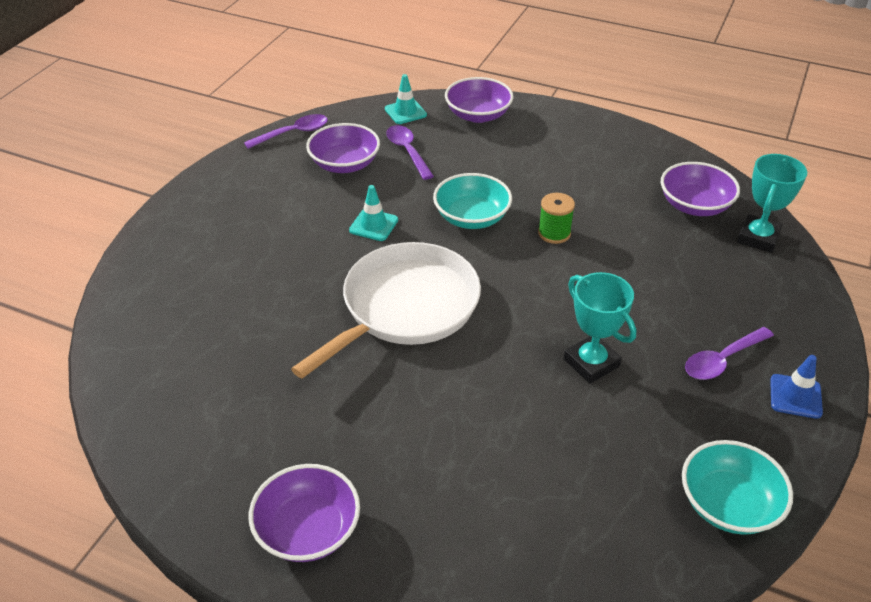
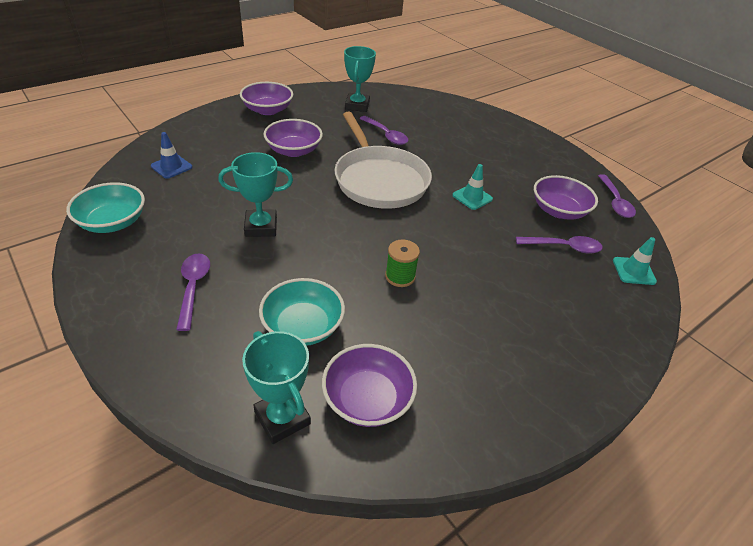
camera: 115 degrees right, 0 degrees up
(204, 418) = (357, 105): none -> turquoise trophy
(282, 345) = (386, 135): none -> purple spoon
(471, 217) = (451, 243): turquoise bowl -> turquoise bowl (303, 326)
(478, 115) = (614, 317): purple bowl -> purple bowl (294, 150)
(795, 396) = (123, 303): blue traffic cone -> blue traffic cone (171, 167)

